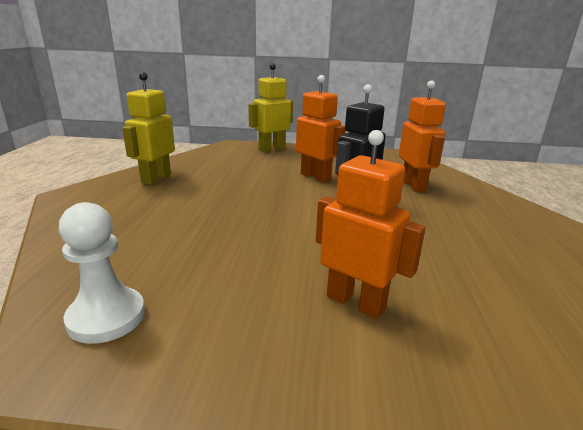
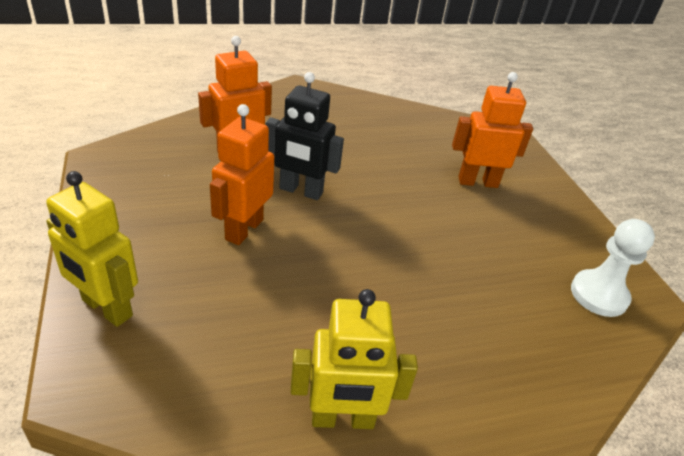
camera: 115 degrees left, 15 degrees up
(356, 302) = (477, 182): orange robot -> orange robot turned 75 degrees clockwise

